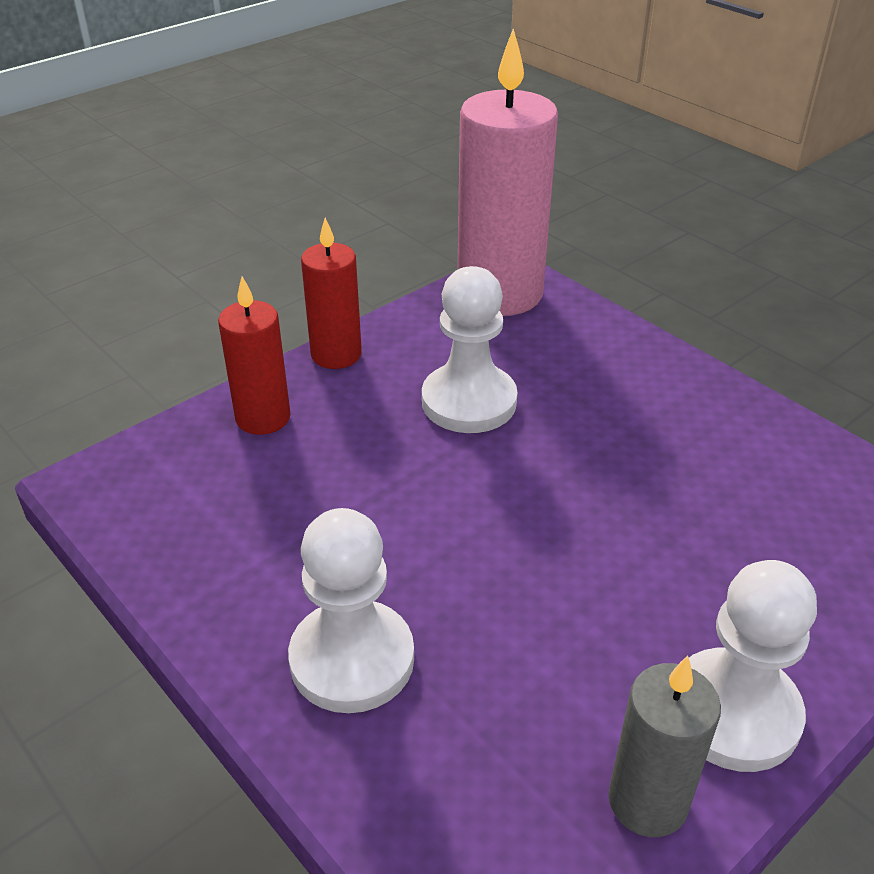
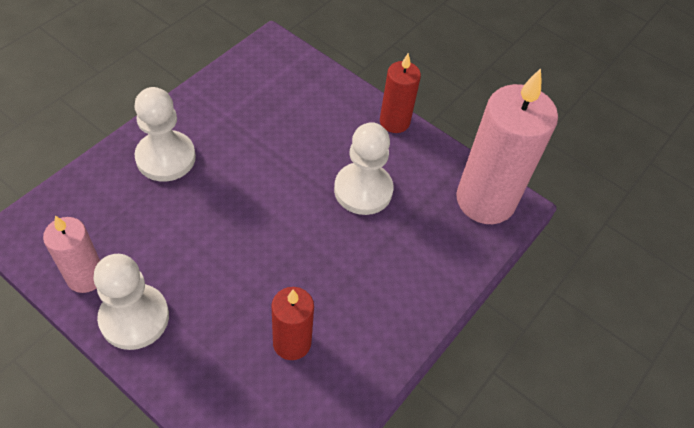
camera: 75 degrees right, 15 degrees up
(263, 418) = (330, 98): red candle -> red candle (292, 343)
(647, 801) = (86, 277): grey candle -> pink candle

